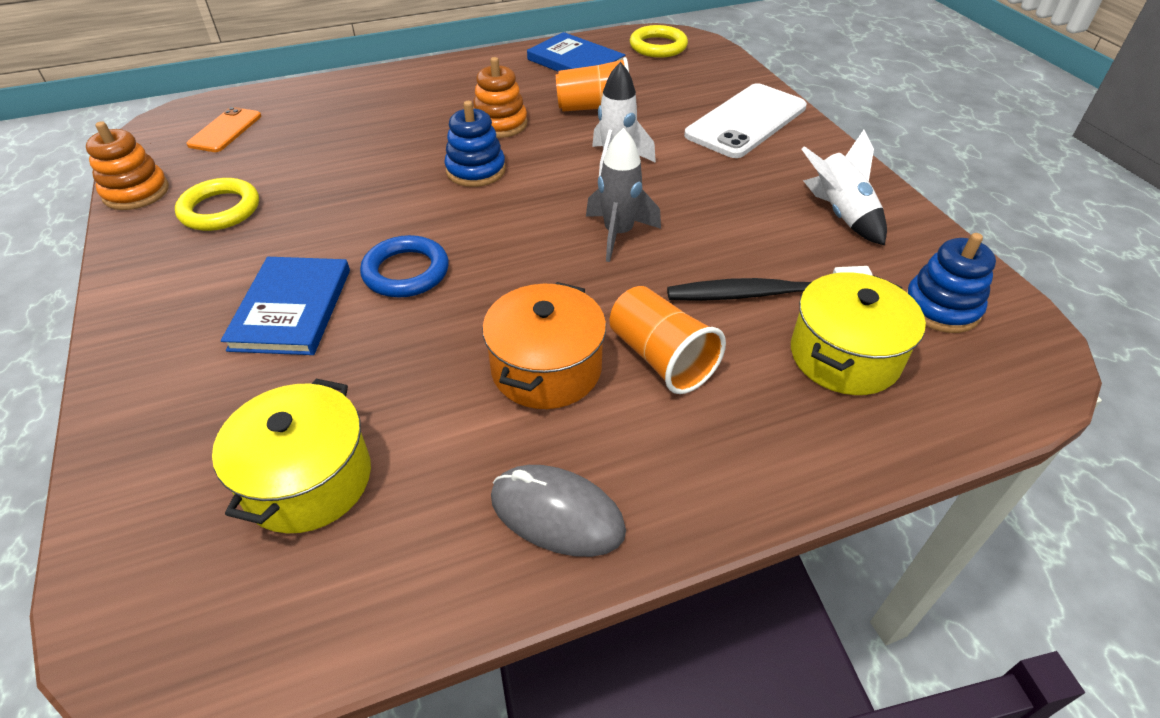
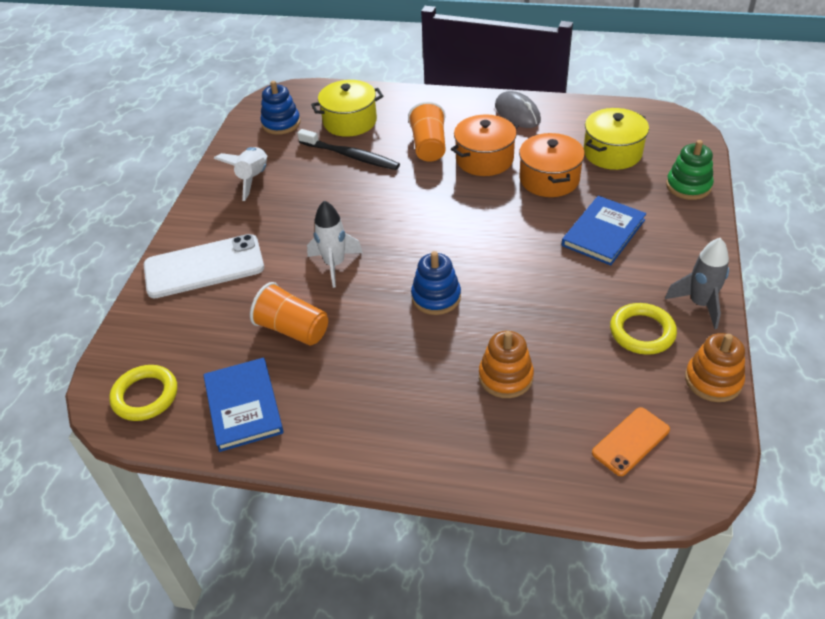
camera: 145 degrees left, 0 degrees up
(142, 452) = (688, 186): none -> green stacking toy
(406, 272) = (527, 232): blue ring -> none
(412, 370) = (549, 179): none -> orange pot
(500, 124) = (382, 342): orange stacking toy -> orange stacking toy (505, 377)
(618, 234) = (387, 212): grey rocket -> grey rocket (700, 304)

